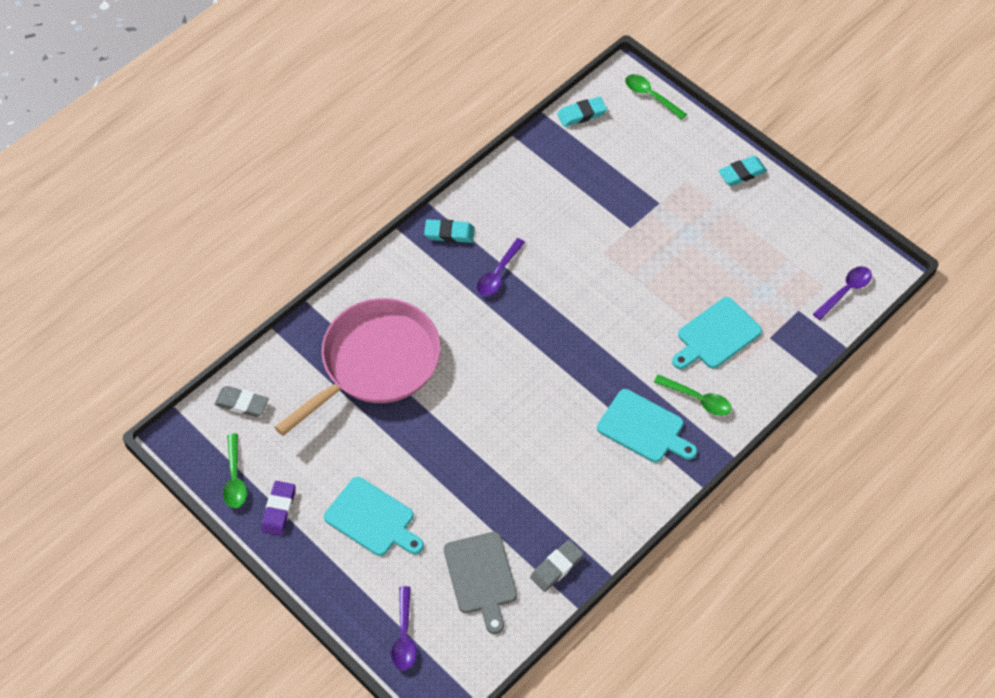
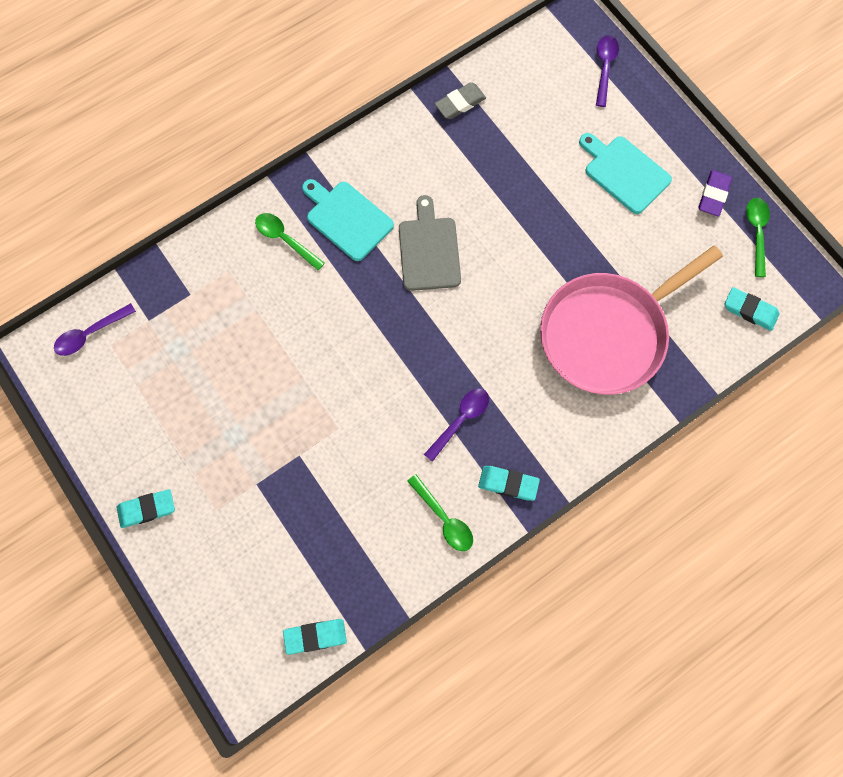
camera: 170 degrees left, 15 degrees up
(242, 403) = (750, 310): grey eraser -> turquoise eraser
(481, 577) = (529, 105): grey cutting board -> grey cutting board (429, 250)
(651, 96) = (220, 650): green spoon -> green spoon (444, 518)
(716, 335) = (244, 305): turquoise cutting board -> none

